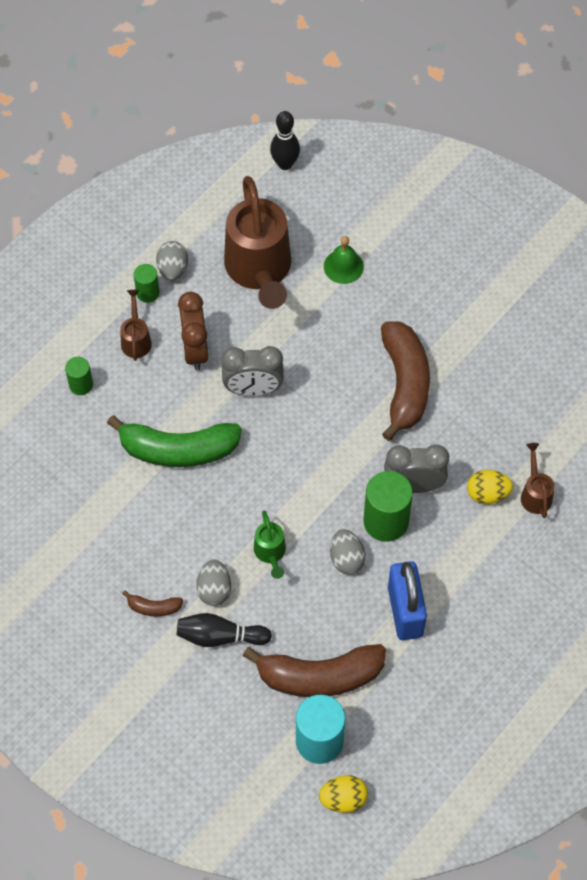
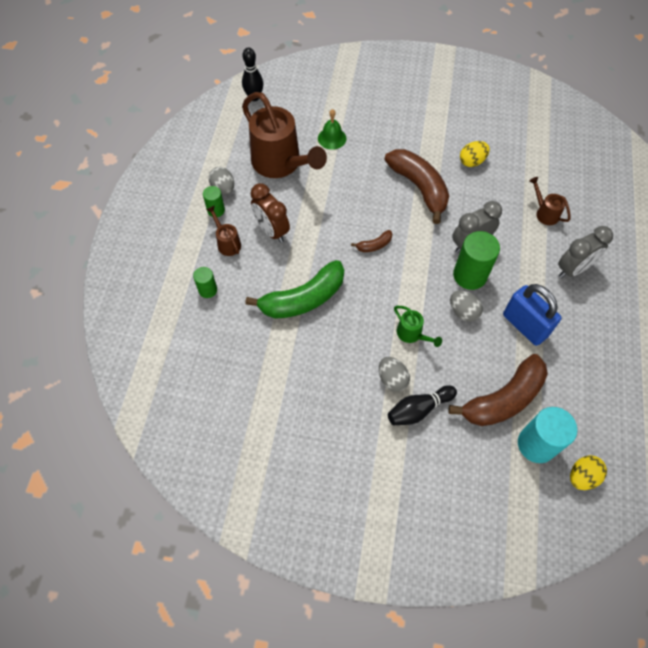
camera: 30 degrees left, 0 degrees up
(154, 607) = (359, 414): brown banana -> brown banana (374, 245)
(253, 389) = (327, 236): grey clock -> grey clock (573, 269)
(487, 494) = (517, 227): yellow egg -> yellow egg (472, 161)

